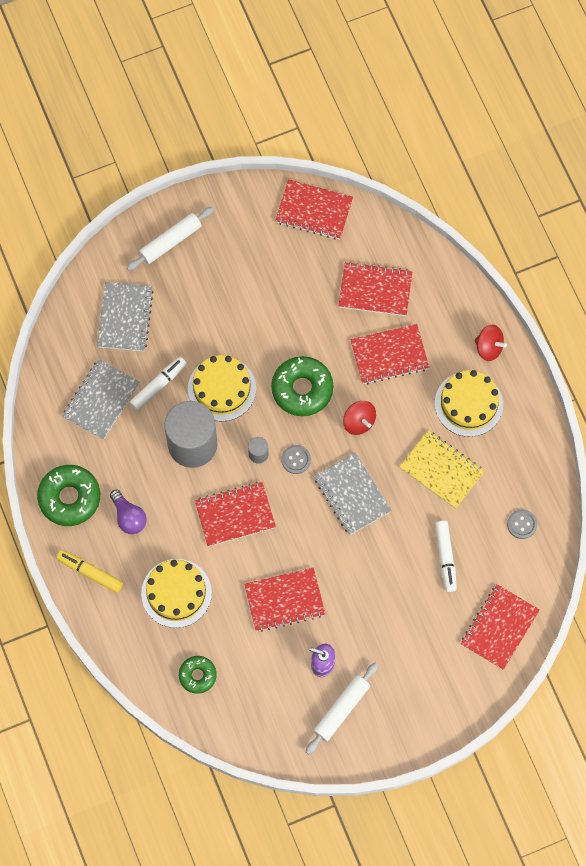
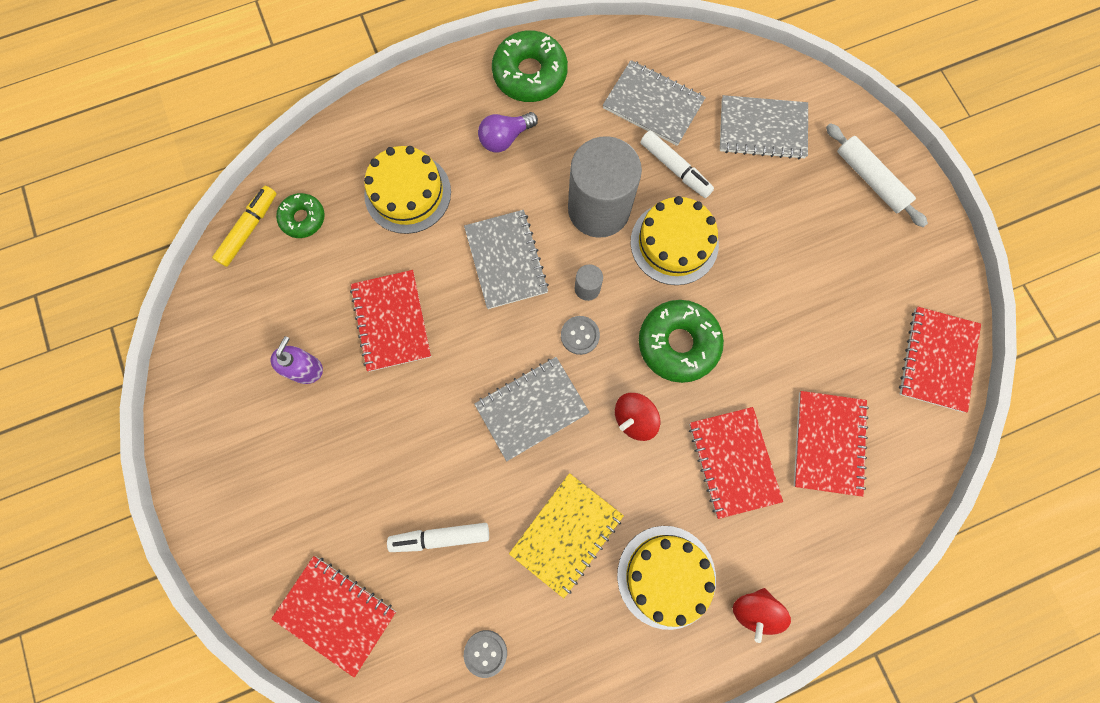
camera: 90 degrees right, 5 degrees up
(90, 572) = (438, 98): yellow marker -> yellow marker (249, 229)
(235, 515) = (506, 260): red notebook -> grey notebook
(341, 709) = (243, 392): white rolling pin -> none

